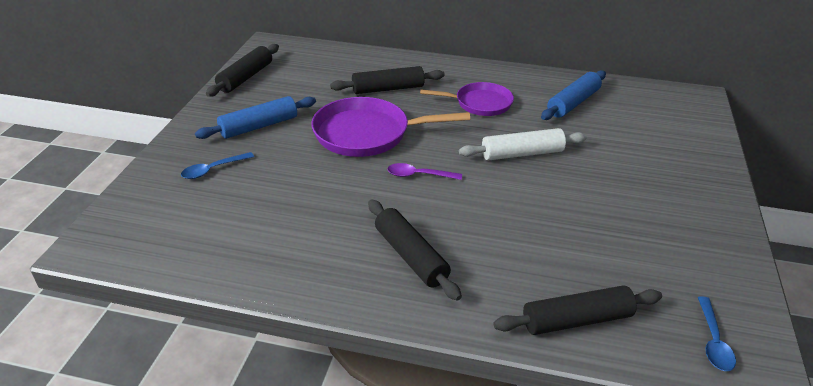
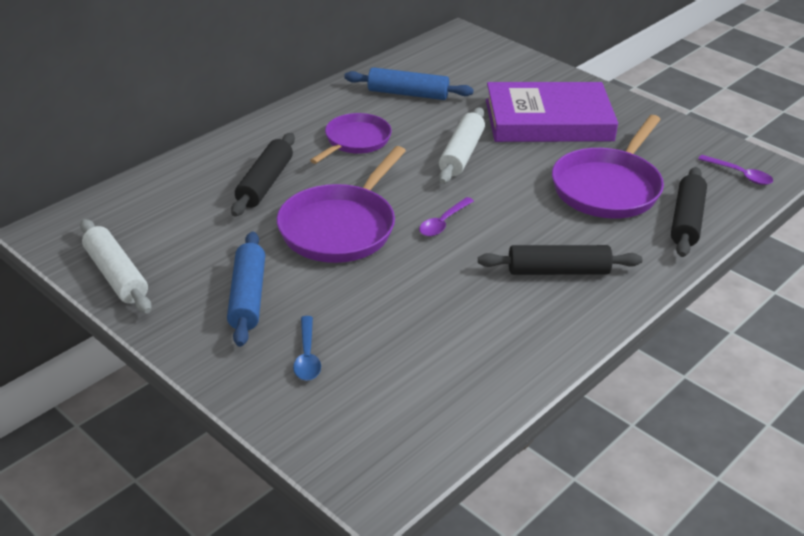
camera: 60 degrees left, 0 degrees up
(245, 77) = (116, 275): black rolling pin -> white rolling pin
(571, 249) = (608, 187): none -> purple pan
(573, 103) = (408, 94): blue rolling pin -> blue rolling pin turned 60 degrees counterclockwise
(634, 181) = (548, 120): none -> purple book
(713, 341) = (740, 175): blue spoon -> purple spoon

